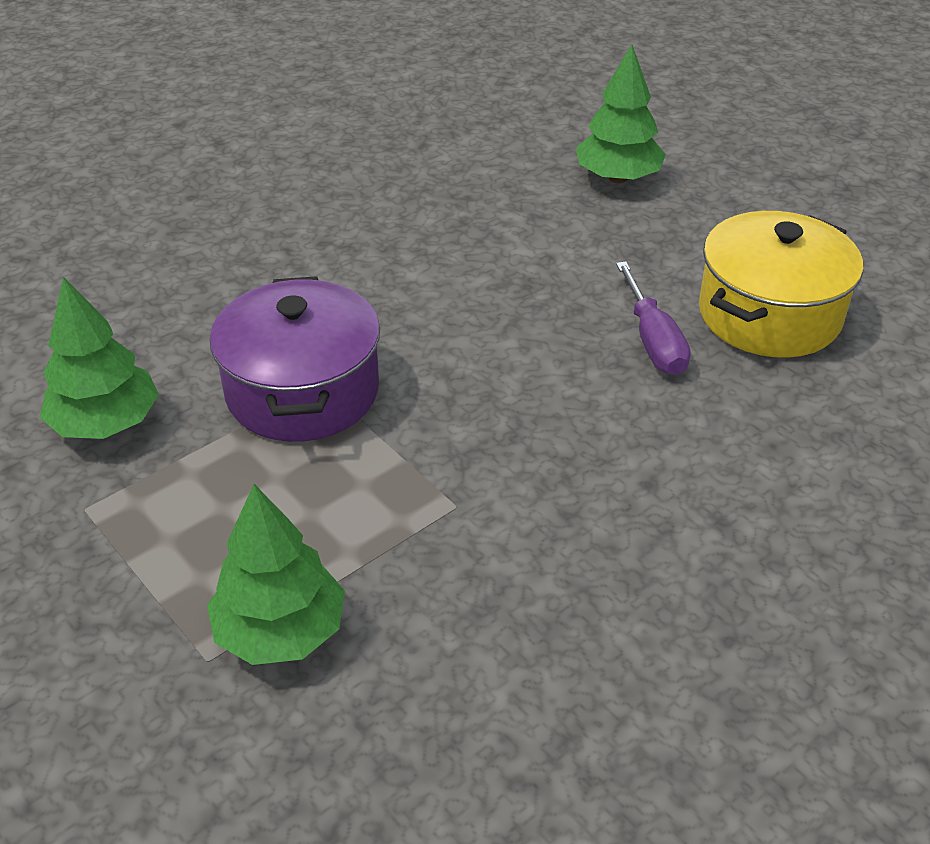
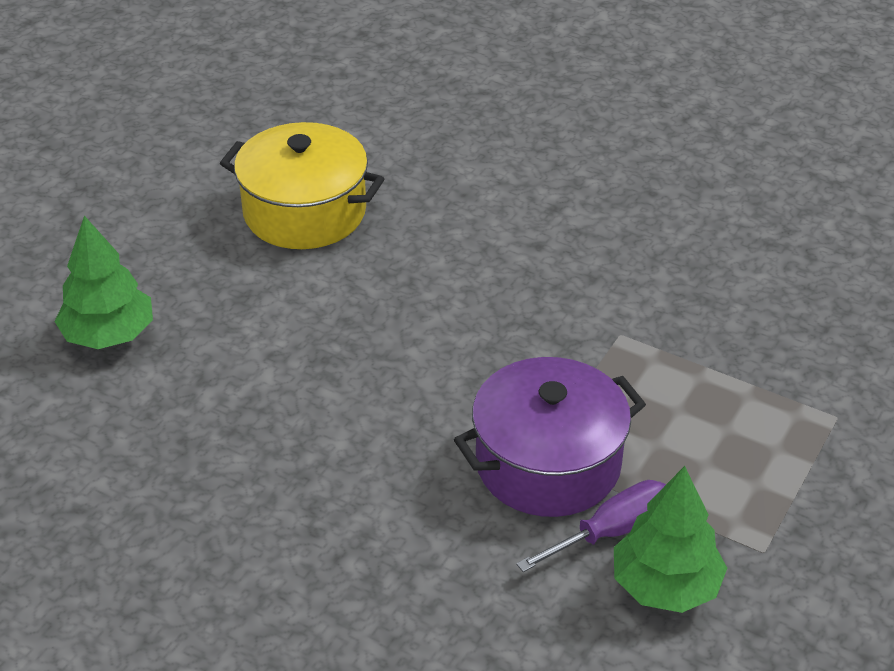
camera: 110 degrees left, 0 degrees up
(281, 631) = (789, 388): green tree -> none
(653, 340) = (370, 269): purple screwdriver -> purple screwdriver (611, 531)

